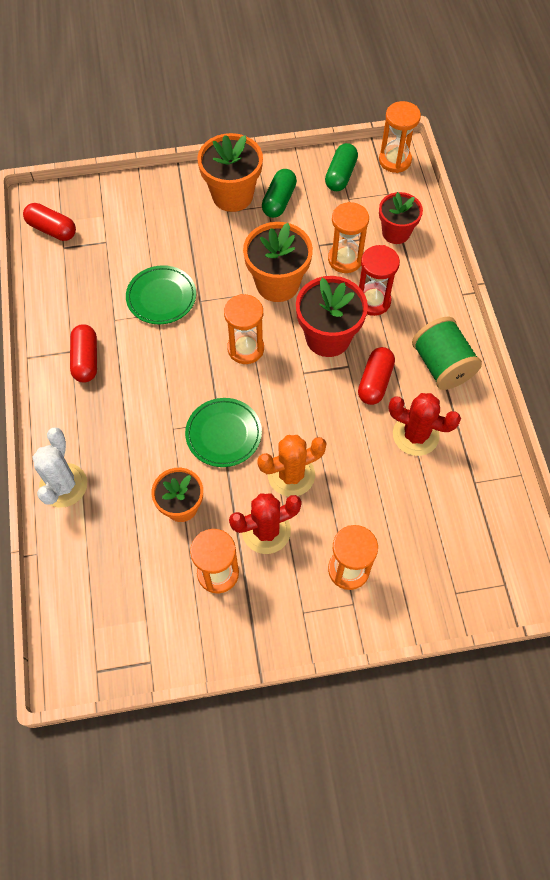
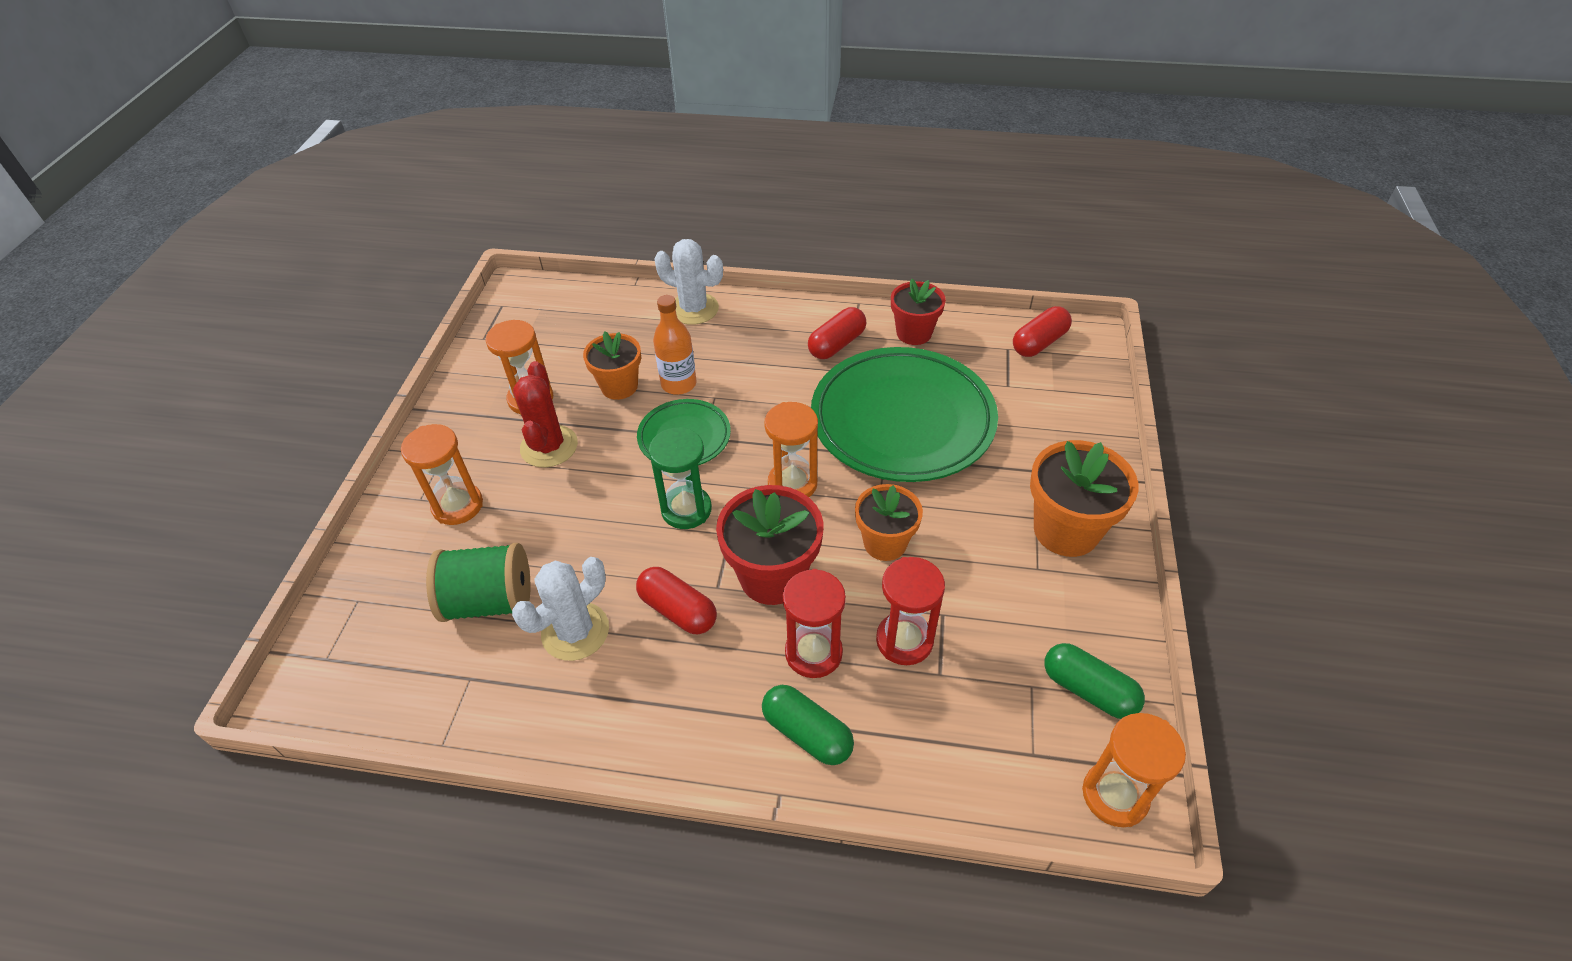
camera: 110 degrees right, 15 degrees down
(86, 360) = (836, 344): red capsule -> red capsule turned 60 degrees counterclockwise
(161, 297) = (902, 420): green plate -> green plate, size x1.99
(165, 461) = (678, 384): none -> orange bottle
(277, 284) = (885, 543): orange flower pot -> orange flower pot, size x0.66
(279, 201) = (1044, 585): green capsule -> green capsule (807, 733)
(291, 475) = (599, 484): orange cactus -> none
(293, 407) = (686, 509): none -> green hourglass
(345, 259) = (904, 640): orange hourglass -> red hourglass
(396, 233) = (939, 734): red flower pot -> red flower pot (914, 333)
(415, 435) = (575, 631): red cactus -> white cactus
(441, 365) = (663, 707): green spool -> green spool (490, 601)

